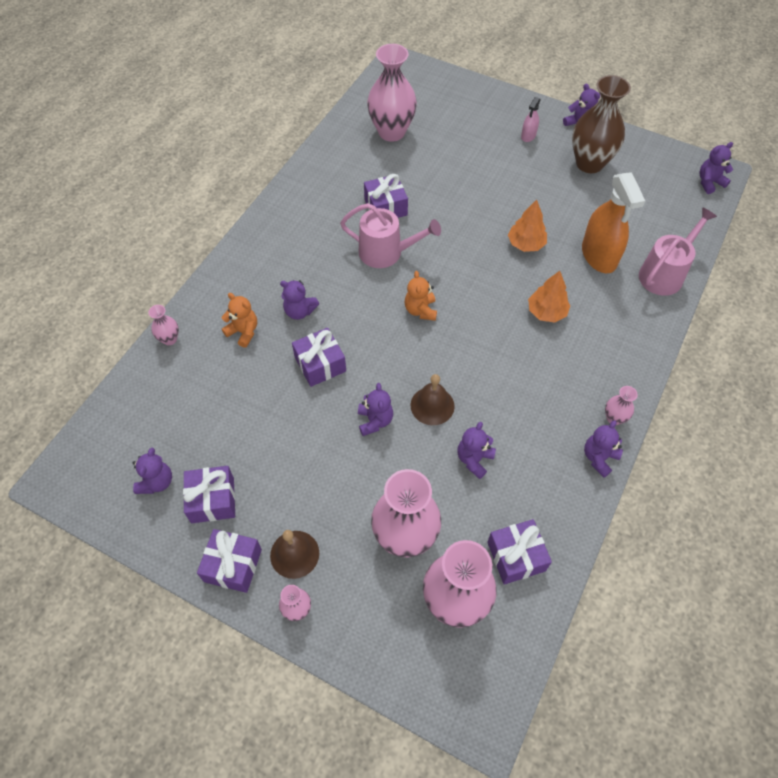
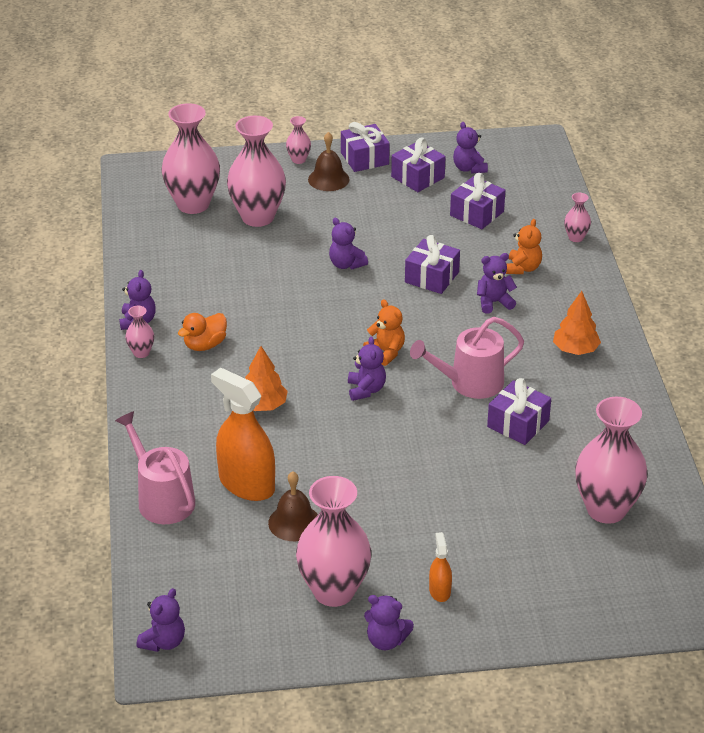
camera: 145 degrees right, 20 degrees down
(243, 332) = (523, 268): orange teddy bear -> orange teddy bear turned 75 degrees counterclockwise
(432, 405) = (308, 293): brown bell -> brown bell (294, 522)
(474, 459) = (243, 277): purple teddy bear -> purple teddy bear (366, 390)
(516, 556) = (166, 241): purple gift -> purple gift (477, 213)
(526, 244) = (335, 458): orange tree -> orange tree (575, 350)
(528, 136) = (439, 591): pink spray bottle -> orange spray bottle
(555, 396) = (205, 345): none -> orange duck
(589, 163) = (334, 591): brown vase -> pink vase
(664, 274) = (162, 499): pink watering can -> pink watering can turned 135 degrees clockwise

